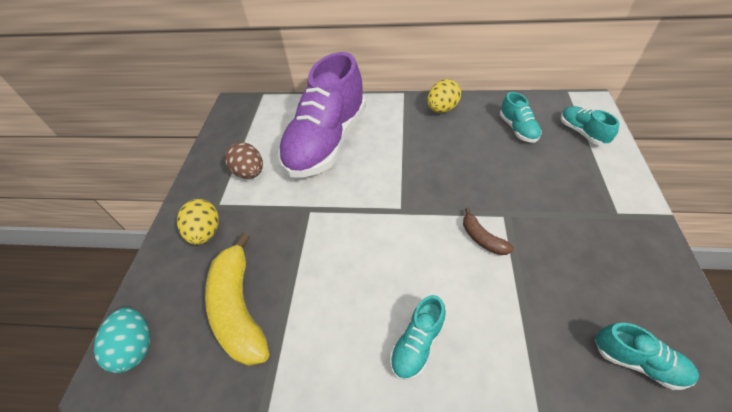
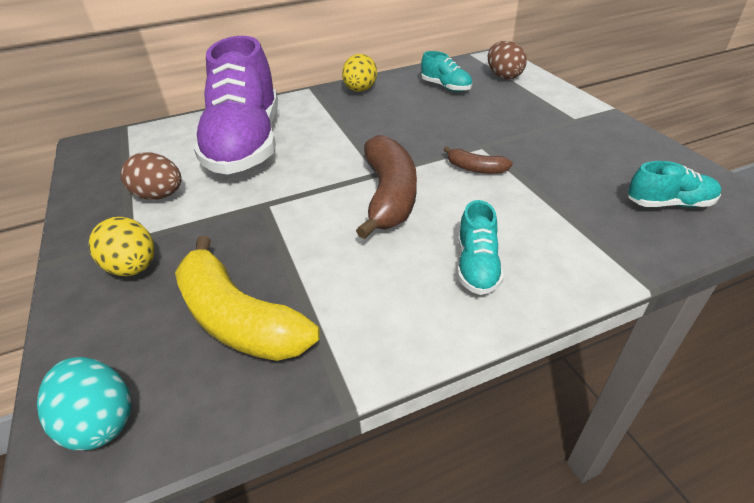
camera: 30 degrees left, 10 degrees down
(396, 239) = (389, 196): none -> brown banana
(582, 132) = (503, 76): turquoise shoe -> brown egg

